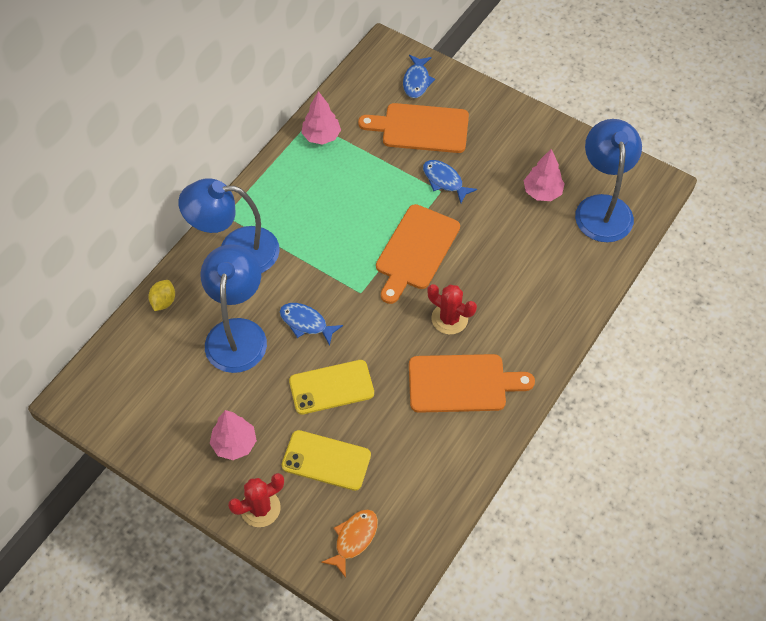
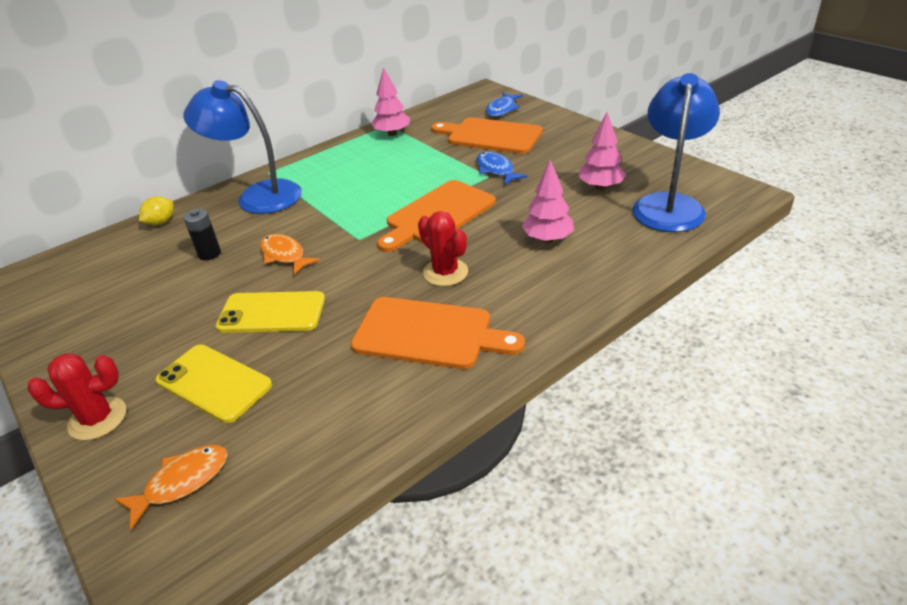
camera: 20 degrees right, 20 degrees down
(234, 444) = (126, 347): pink tree -> pink tree (547, 239)
(237, 333) = (209, 254): blue lamp -> black battery
(306, 323) = (284, 255): blue fish -> orange fish

